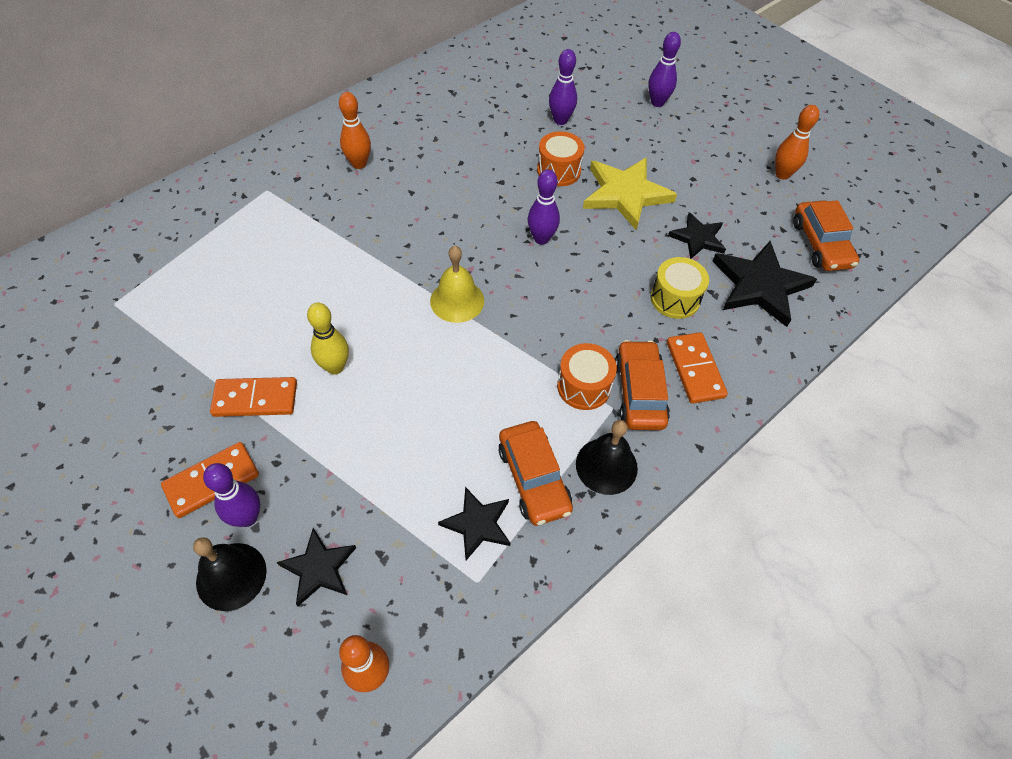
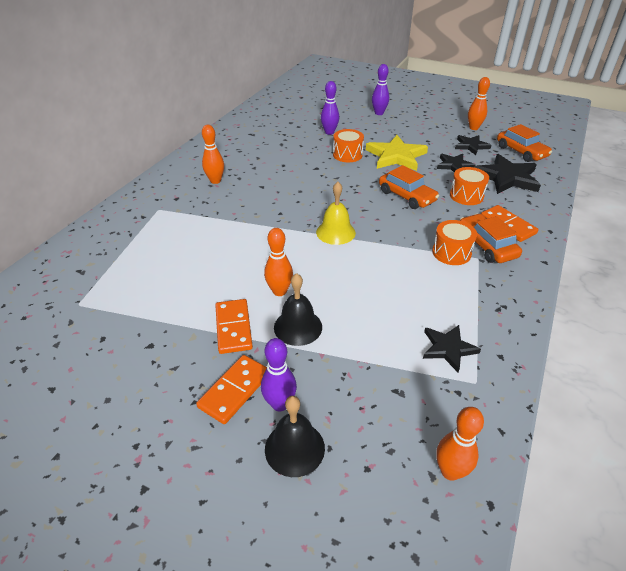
camera: 20 degrees left, 15 degrees down
(255, 399) = (233, 328): orange domino -> orange domino turned 75 degrees counterclockwise
(319, 568) = (359, 416): black star -> black star (471, 146)
(335, 367) = (279, 291): yellow bowling pin -> orange bowling pin
(533, 478) = (462, 310): orange car -> orange car (406, 196)
(541, 238) = (364, 188): purple bowling pin -> none
(606, 466) = (500, 288): black bell -> black bell (298, 327)
(675, 298) = (466, 196): yellow drum -> orange drum

